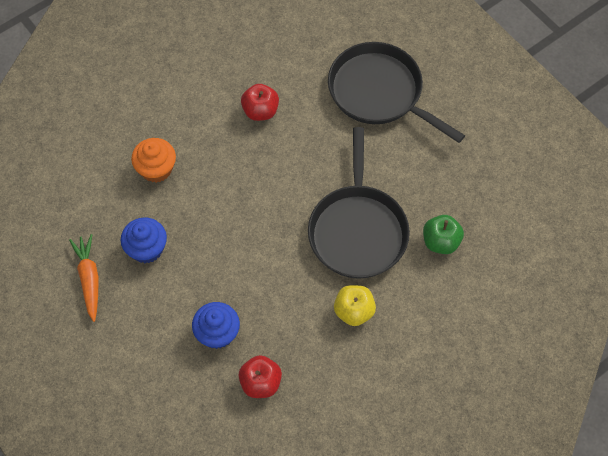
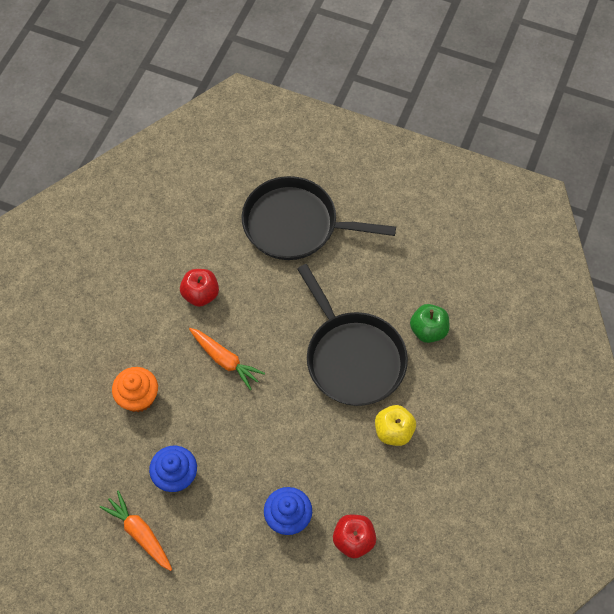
camera: 30 degrees left, 0 degrees up
(246, 176) = (225, 360): none -> orange carrot

